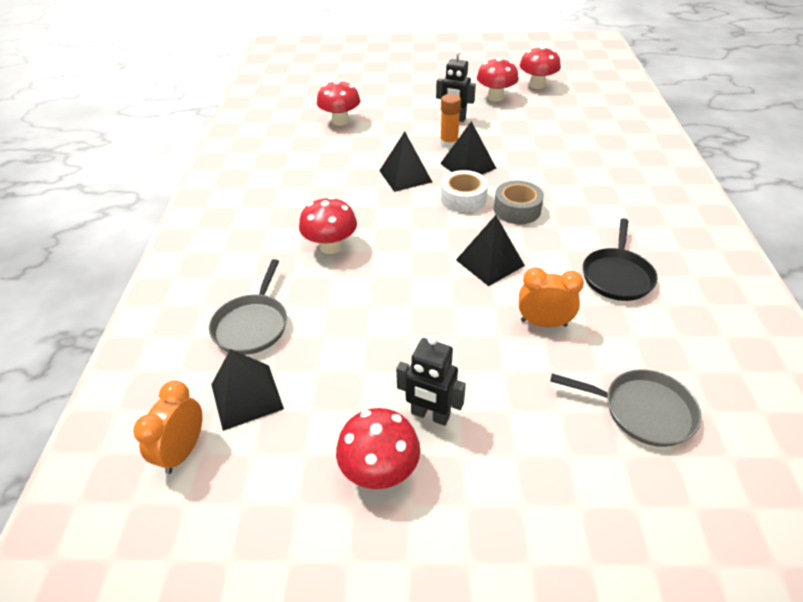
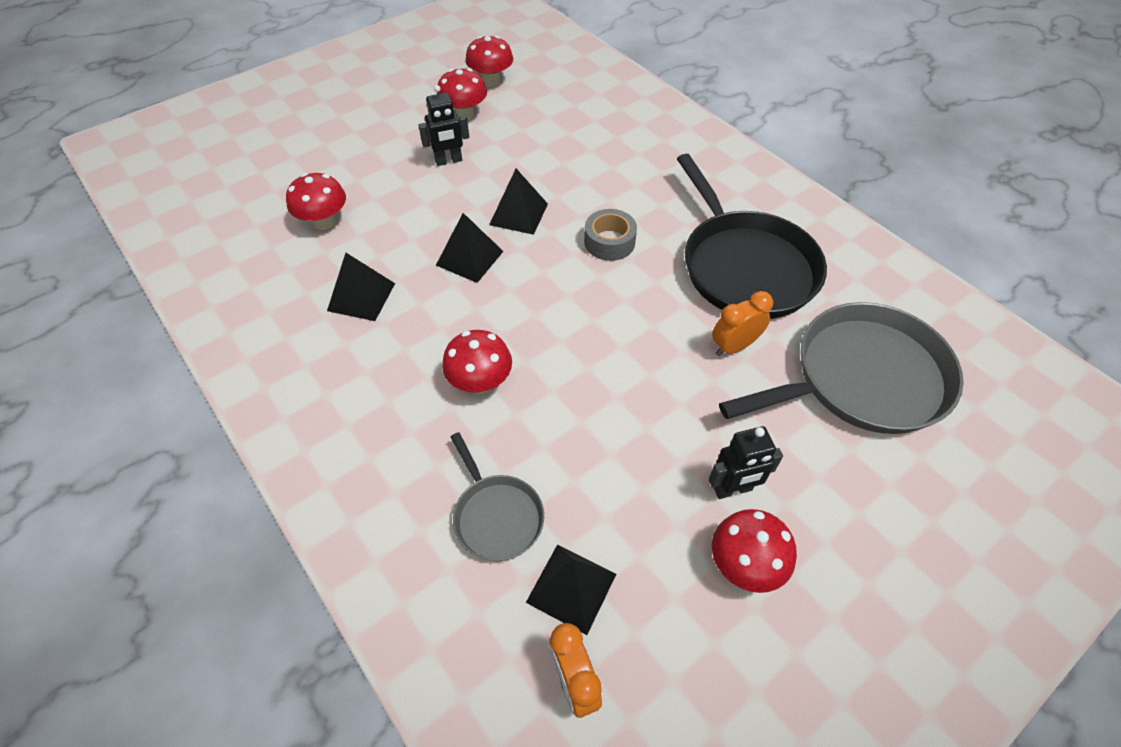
camera: 40 degrees left, 10 degrees up
(449, 143) = (473, 195): orange glue stick -> none
(463, 198) = (551, 255): white tape -> none
(490, 262) = (639, 312): black pyramid -> black pyramid (361, 297)
(617, 276) = (745, 267): black pan -> black pan, size x1.95
(643, 411) = (862, 378): grey pan -> grey pan, size x1.95

